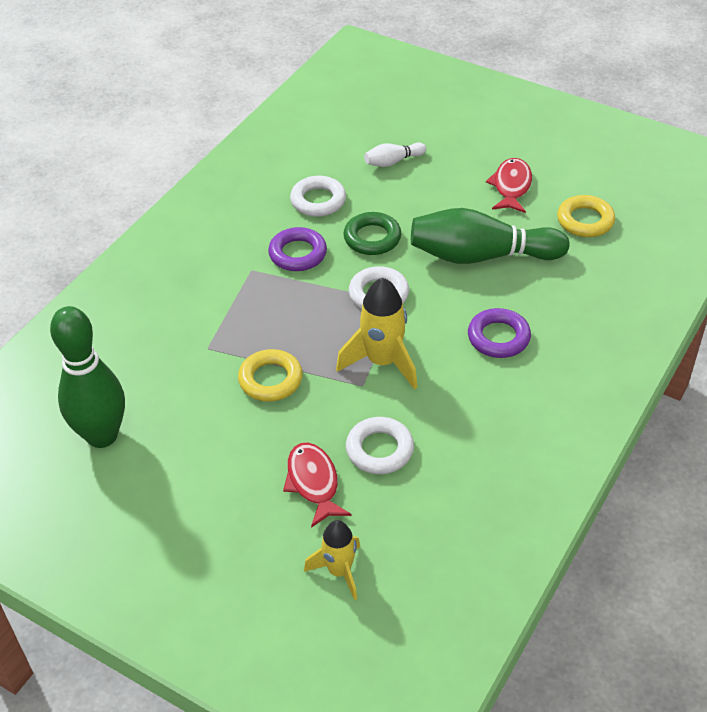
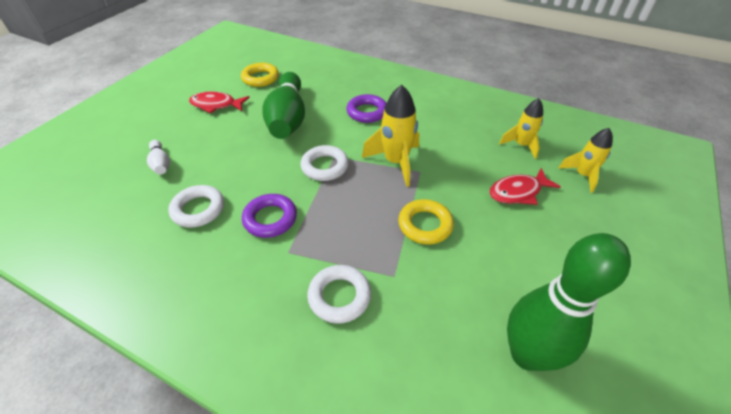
camera: 95 degrees left, 0 degrees up
(372, 238) = (258, 172): green ring -> none
(379, 450) = (477, 161): white ring -> white ring (339, 296)
(413, 512) = (521, 145): none -> yellow rocket

